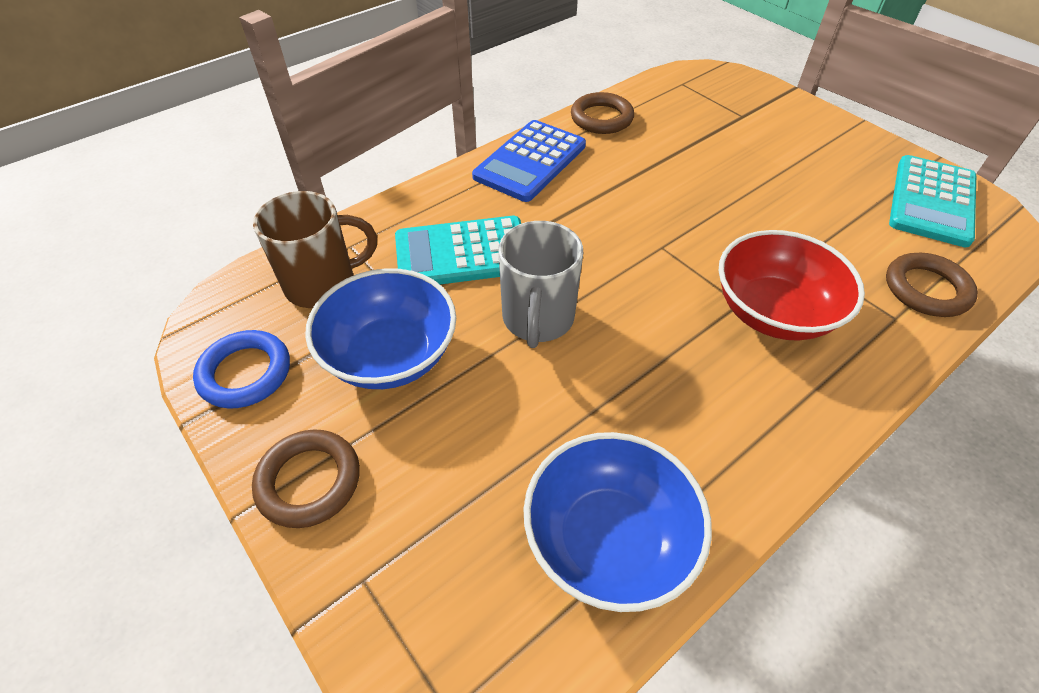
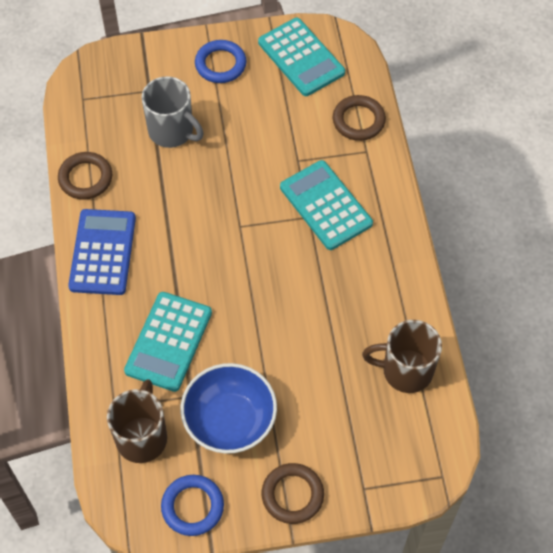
camera: 60 degrees left, 10 degrees up
(530, 161) = (102, 252): blue calculator -> blue calculator turned 150 degrees counterclockwise
(538, 319) = (253, 328): grey mug -> grey mug (172, 131)
(609, 540) = (405, 371): blue bowl -> brown mug
(773, 312) = (325, 205): red bowl -> turquoise calculator
(836, 147) = (220, 64): none -> blue ring

